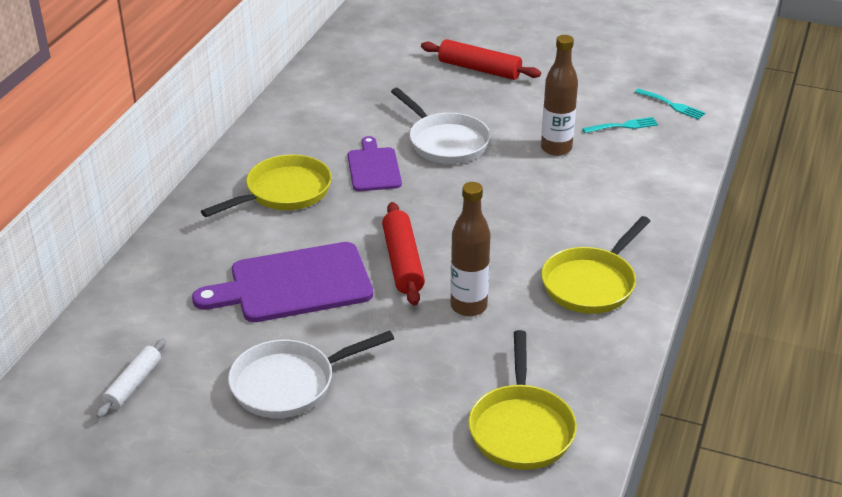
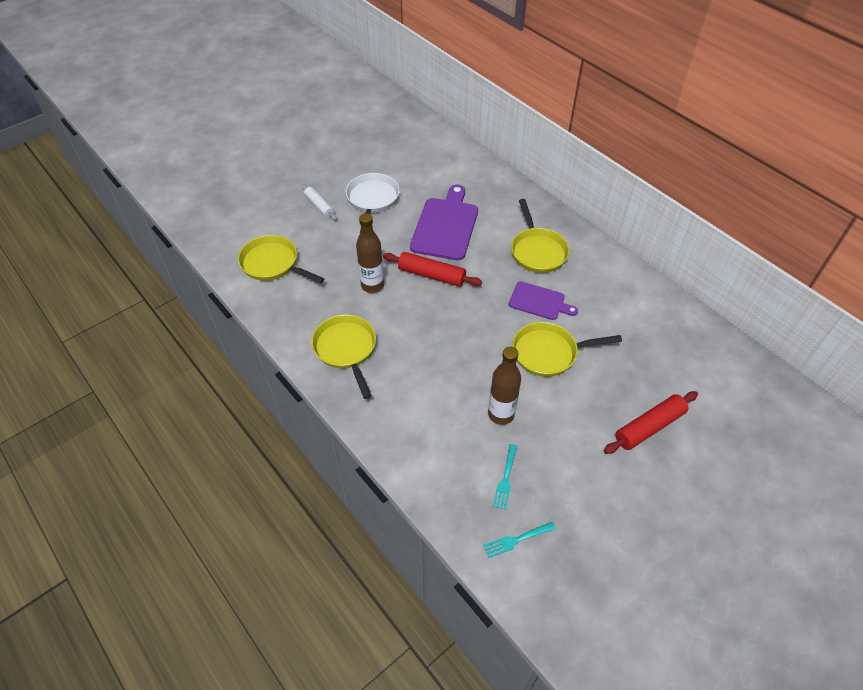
camera: 120 degrees right, 15 degrees up
(133, 384) = (414, 155): white rolling pin -> white rolling pin (319, 206)
(445, 142) = (548, 353): white pan -> yellow pan

